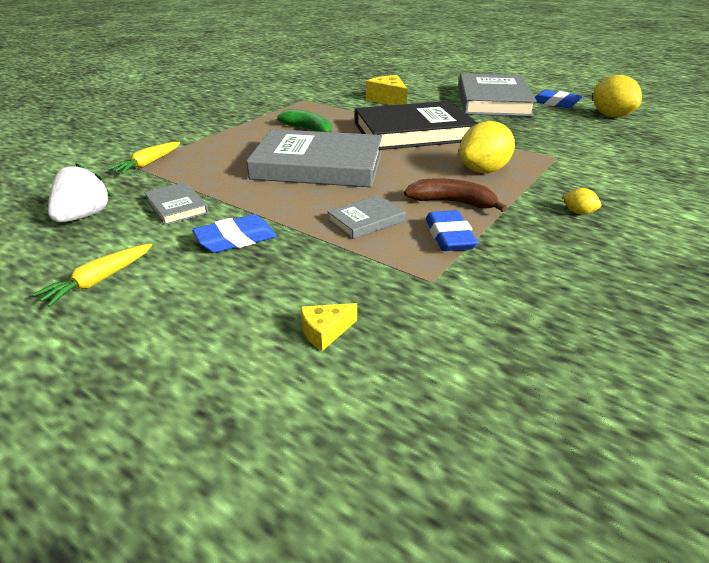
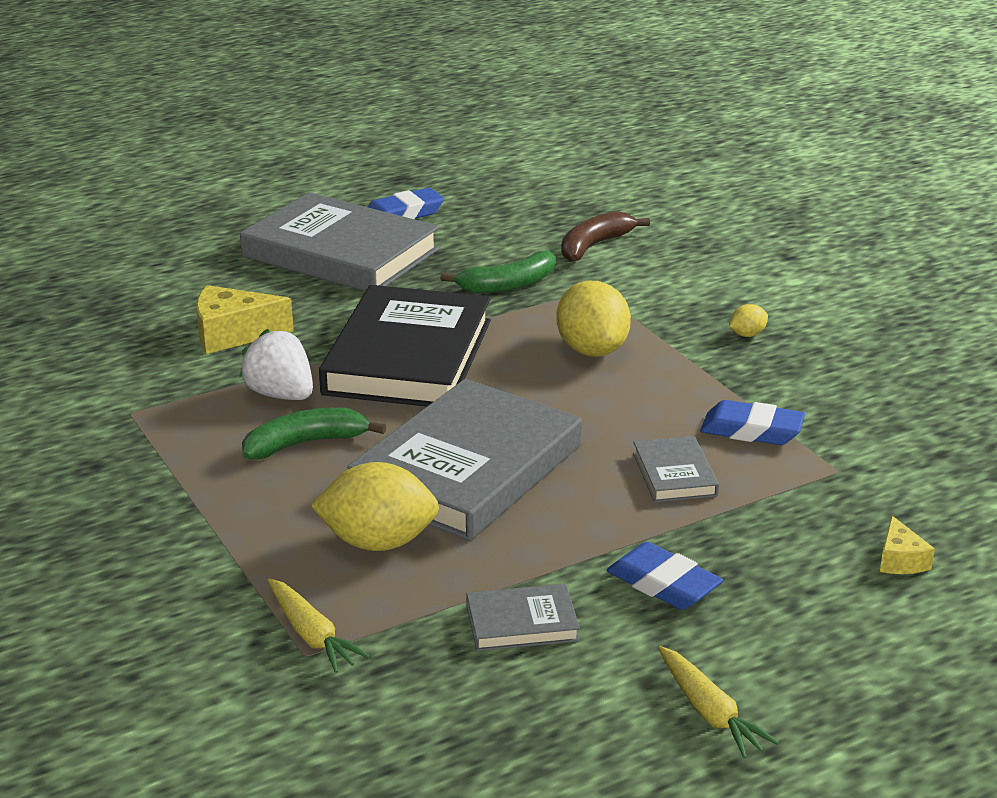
camera: 65 degrees left, 5 degrees down
(84, 216) = (491, 721): white strawberry -> white strawberry (281, 395)
(236, 239) = (663, 584): blue eraser -> blue eraser turned 45 degrees counterclockwise
(452, 202) = (668, 401): brown banana -> brown banana (594, 245)
(523, 137) = (508, 285): none -> green banana
(611, 116) = (491, 200): yellow lemon -> yellow lemon (378, 542)

